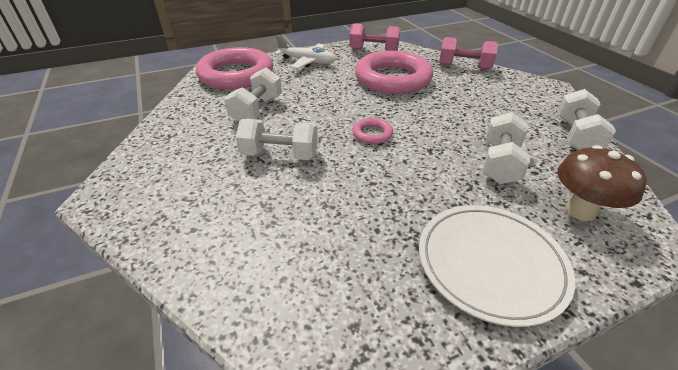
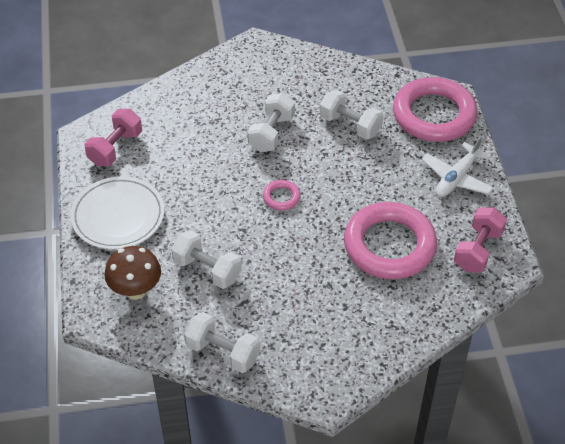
camera: 105 degrees right, 10 degrees up
(464, 67) = (405, 330): pink dumbbell -> pink dumbbell (115, 148)

